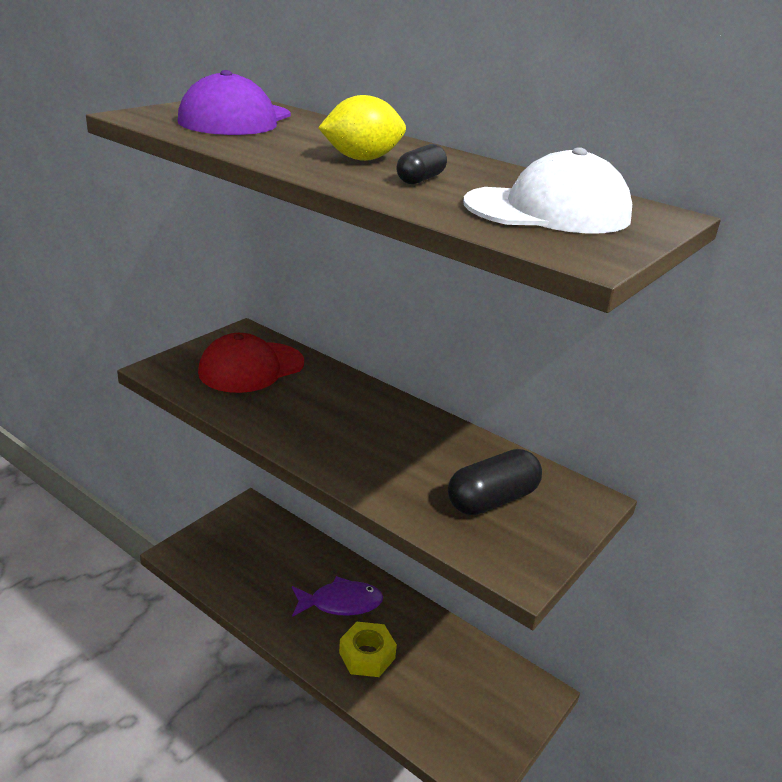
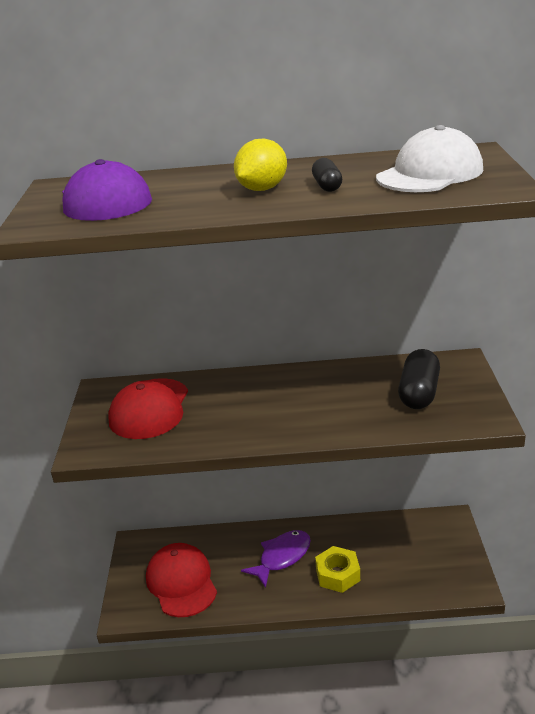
camera: 35 degrees left, 0 degrees up
(241, 562) = (181, 582): none -> red cap

